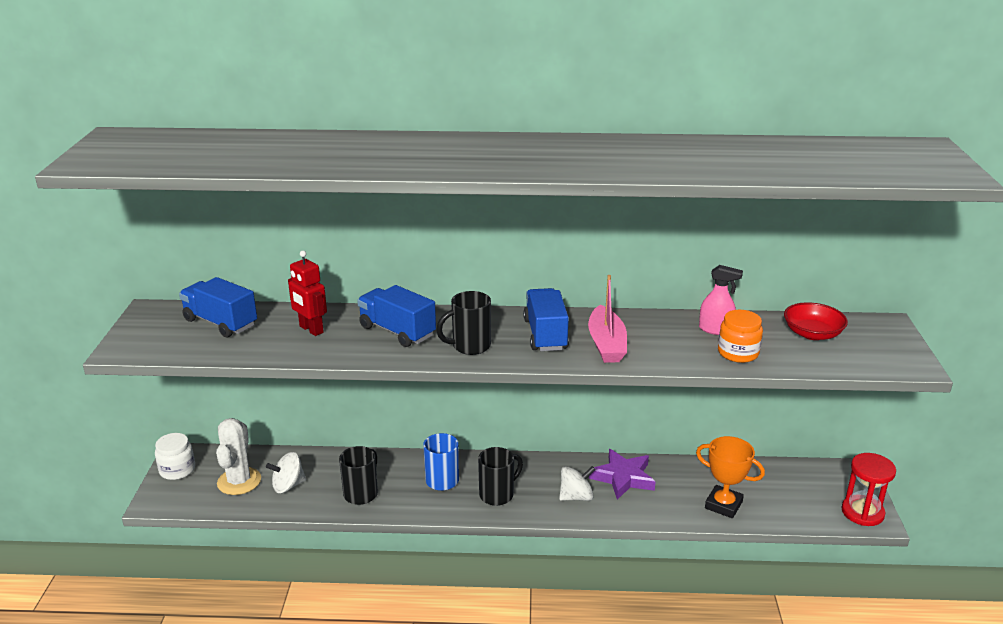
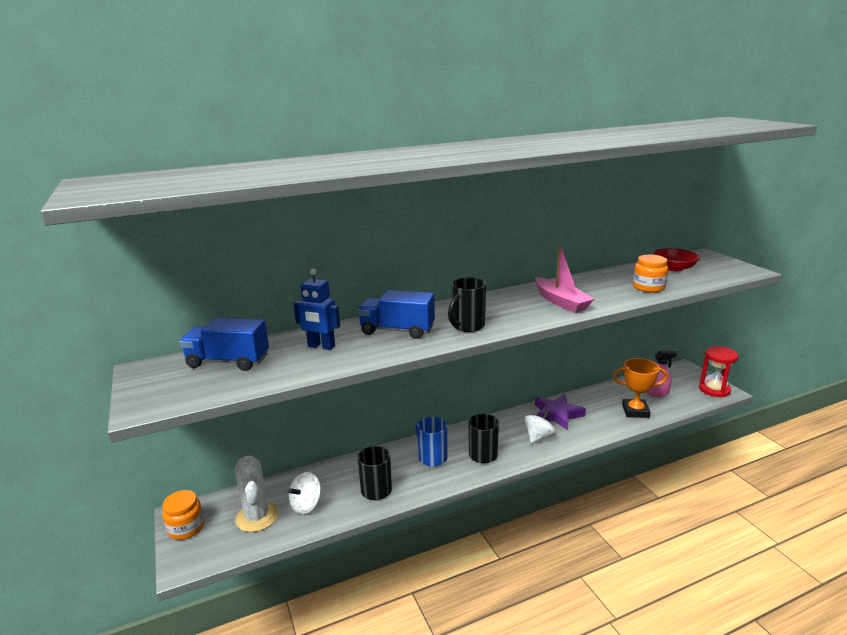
camera: 25 degrees left, 5 degrees down
(177, 470) = (186, 528): white jar -> orange jar
(311, 329) = (321, 346): red robot -> blue robot
(545, 335) = (512, 306): blue truck -> none
(716, 330) = (616, 278): pink spray bottle -> pink spray bottle (657, 393)

